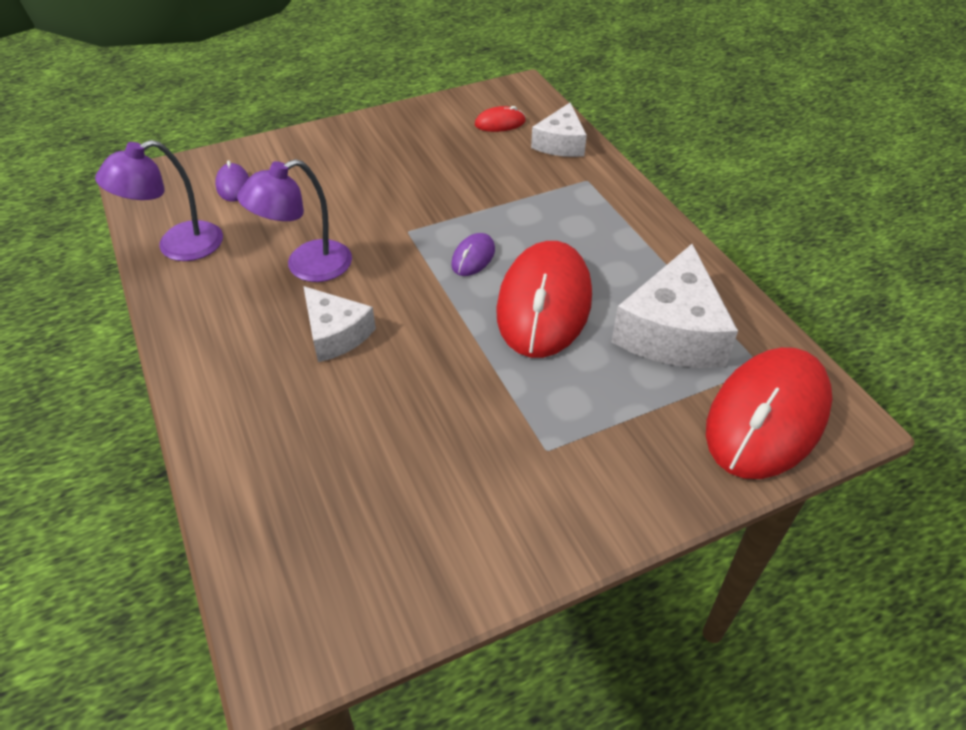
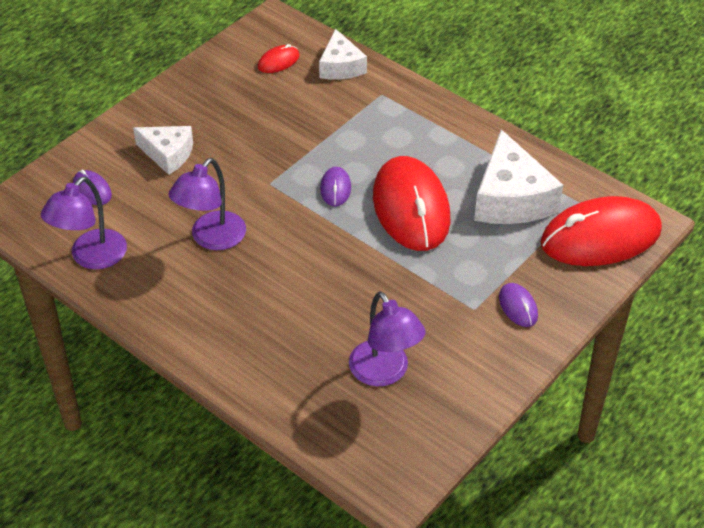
camera: 25 degrees left, 0 degrees up
(336, 334) = (274, 282): white cheese -> white cheese (168, 154)
(382, 490) = (385, 373): none -> purple lamp
(605, 468) = (518, 306): none -> purple mouse
(767, 417) = (600, 237): red mouse -> red mouse turned 60 degrees clockwise

